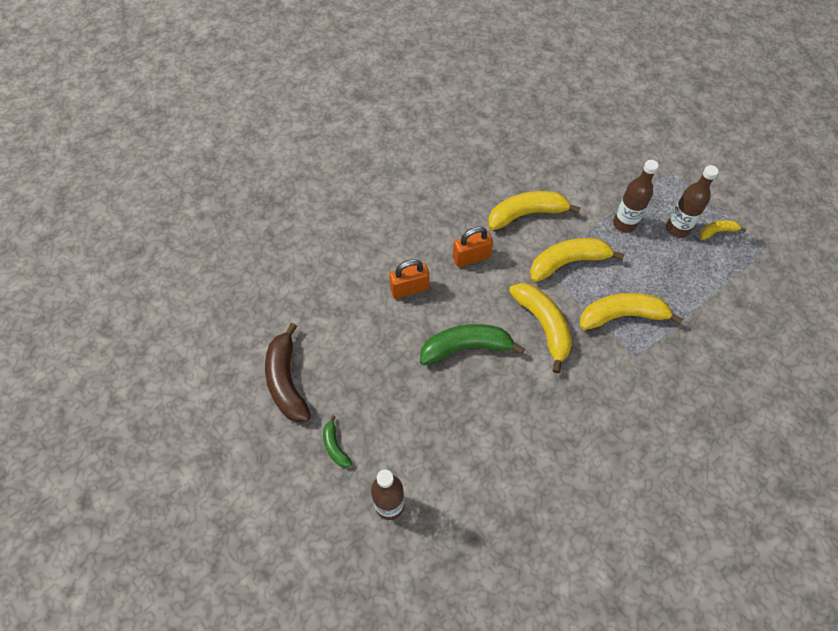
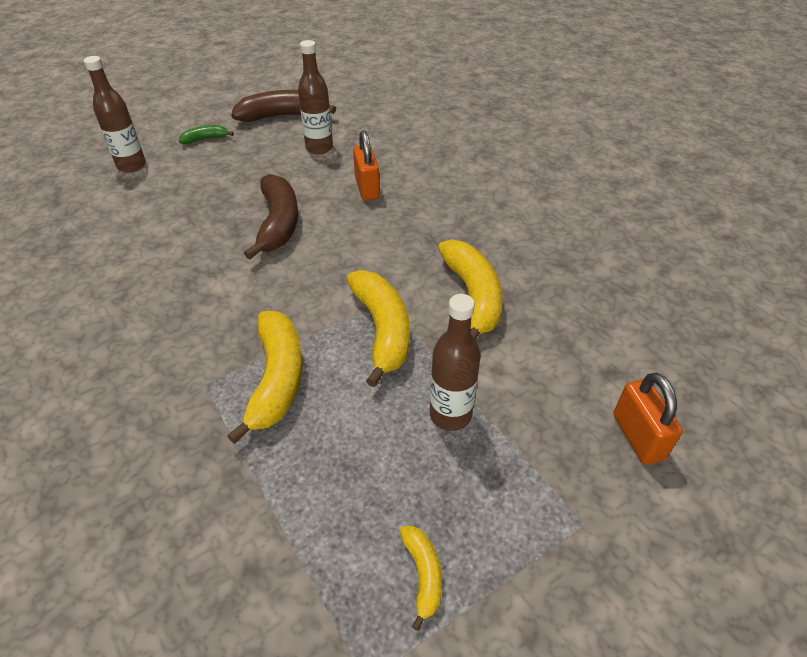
camera: 95 degrees right, 15 degrees down
(466, 347) = (278, 223): green banana -> brown banana
(471, 257) = (404, 237): orange padlock -> orange padlock (637, 437)
(543, 325) = (286, 291): yellow banana -> none
(677, 229) = (434, 498): brown bottle -> brown bottle (319, 148)

